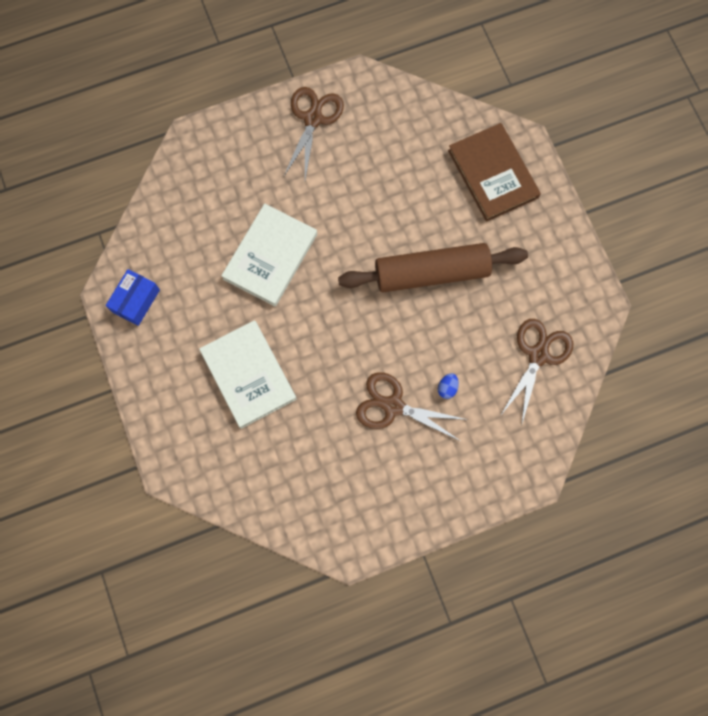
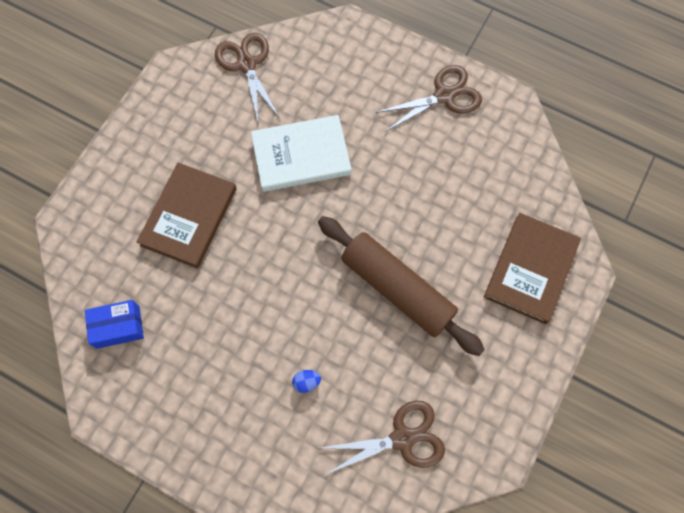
camera: 50 degrees right, 5 degrees down
(136, 301) = (183, 91): blue box -> blue box (118, 327)
(248, 375) = (189, 217): white book -> brown book
(393, 406) = (254, 350): brown scissors -> brown scissors (246, 64)

